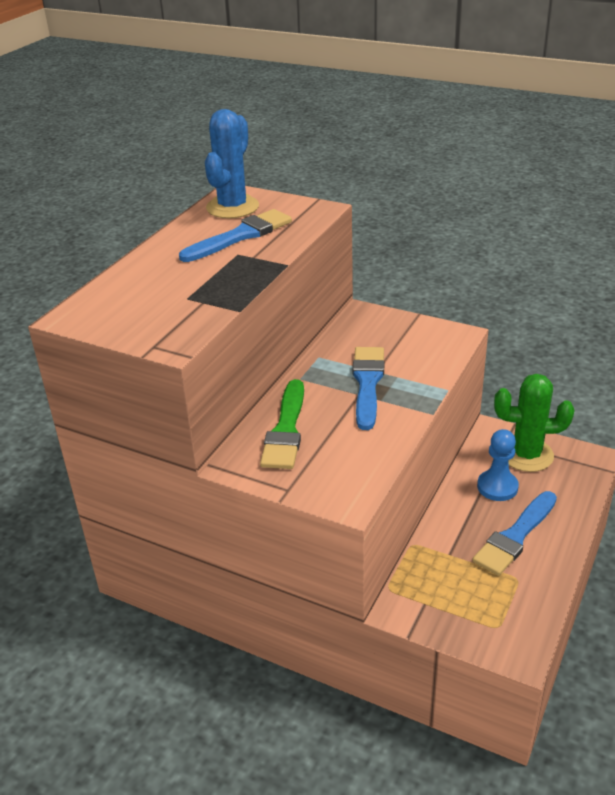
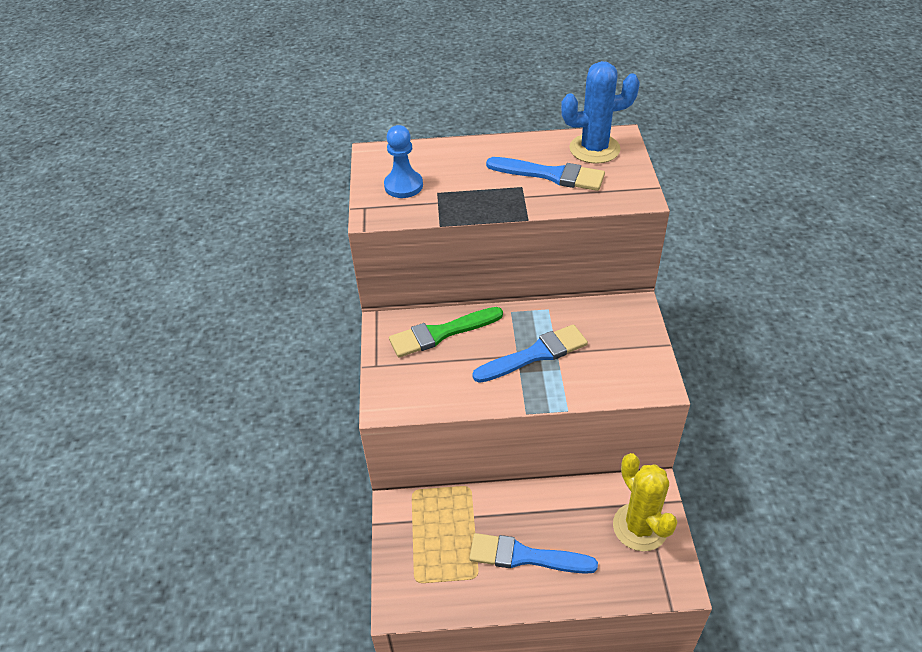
camera: 60 degrees right, 10 degrees up
(497, 487) = (579, 520): blue pawn -> blue pawn (403, 186)
(526, 455) = (640, 527): green cactus -> yellow cactus

